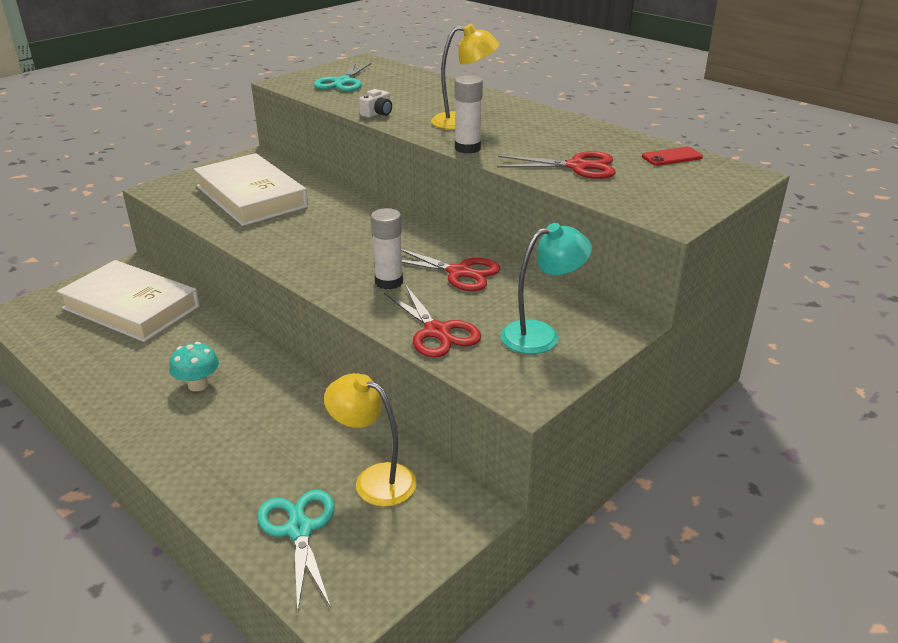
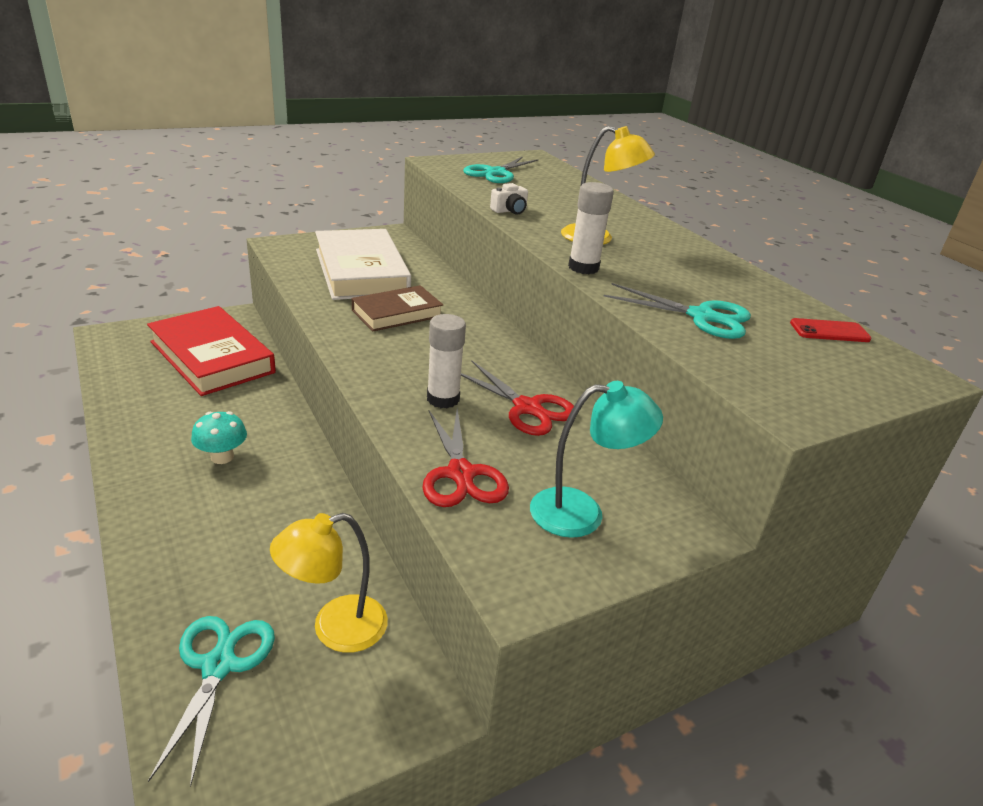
camera: 15 degrees right, 0 degrees up
(131, 307) = (212, 357): white book -> red book
(307, 224) = (397, 313): none -> brown book
(374, 479) = (335, 628): yellow lamp -> yellow lamp turned 75 degrees counterclockwise
(577, 167) = (702, 317): red scissors -> turquoise scissors

